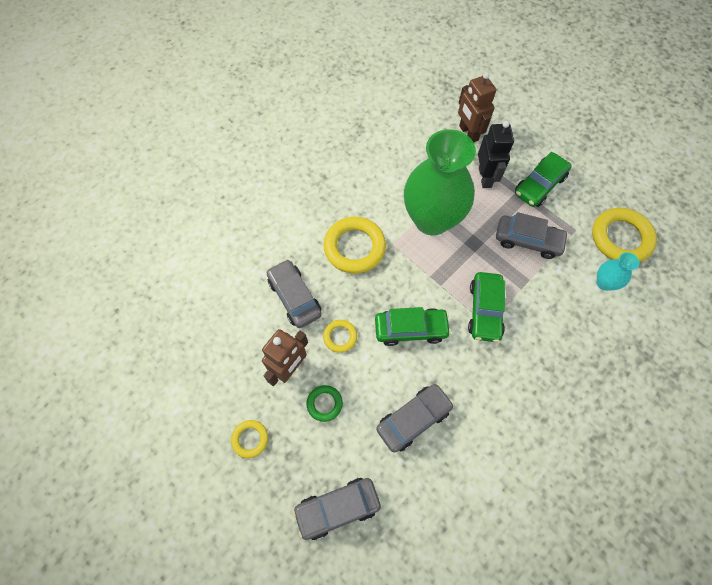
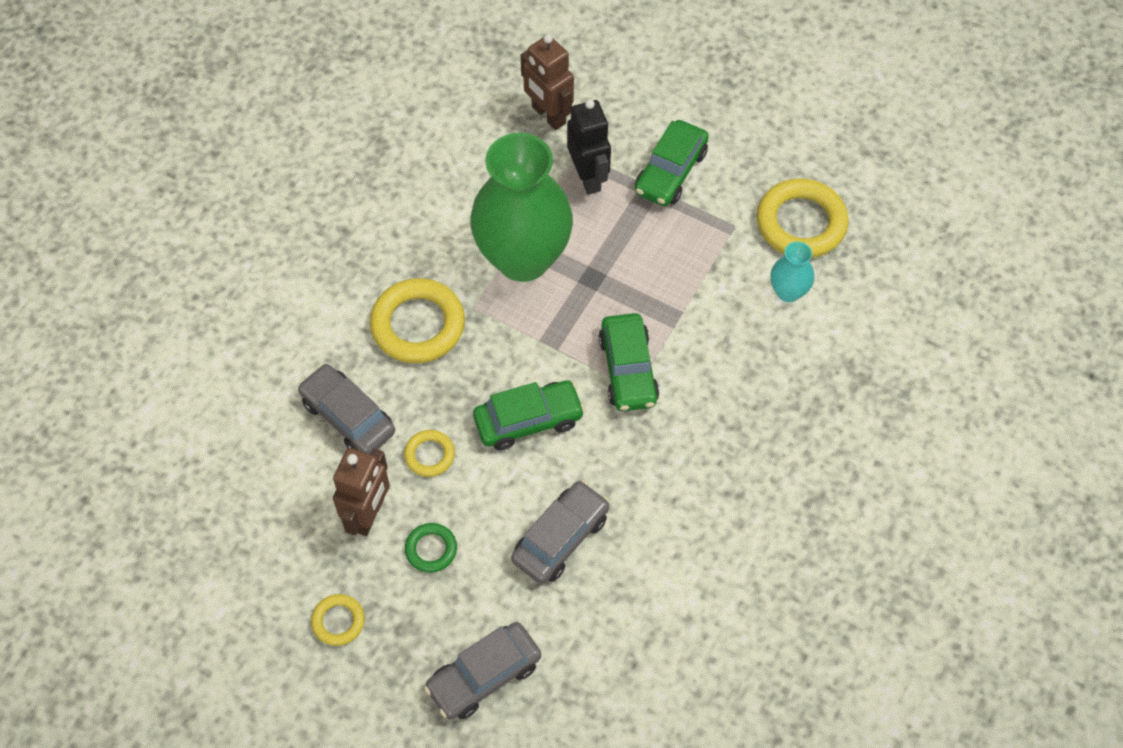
camera: 15 degrees left, 5 degrees down
(528, 241) = (669, 257): grey car -> none

